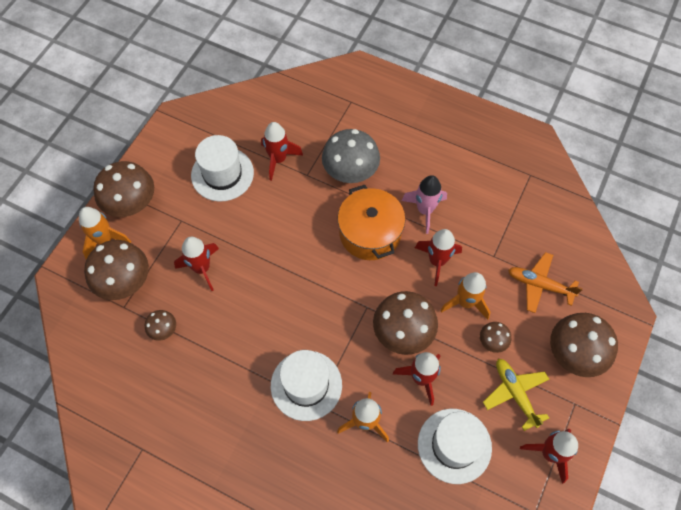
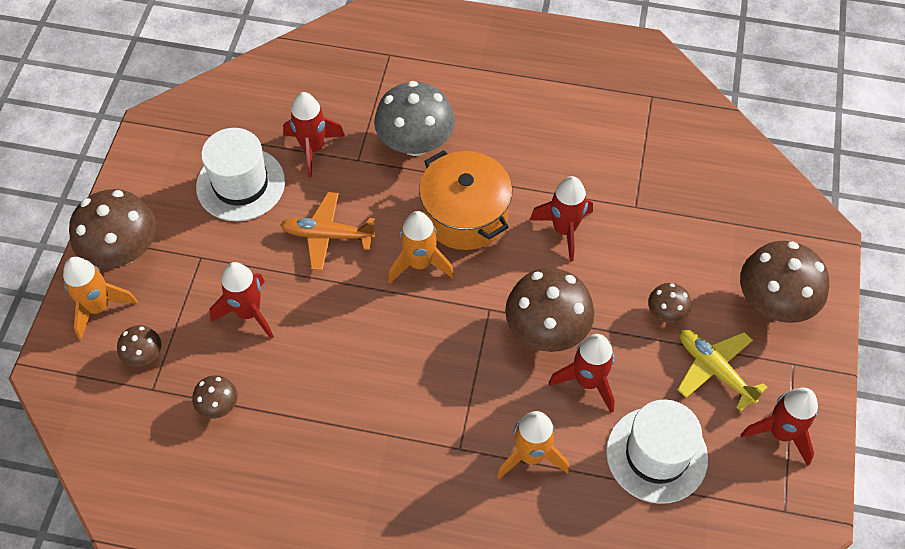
camera: 15 degrees left, 5 degrees down
(124, 281) = (144, 355): brown mushroom -> brown mushroom, size x0.49
(306, 385) = (438, 428): white hat -> none
(425, 210) = (529, 170): pink rocket -> none
(465, 302) = (617, 272): orange rocket -> orange rocket (419, 263)
(539, 285) = (704, 229): orange plane -> orange plane (327, 235)

